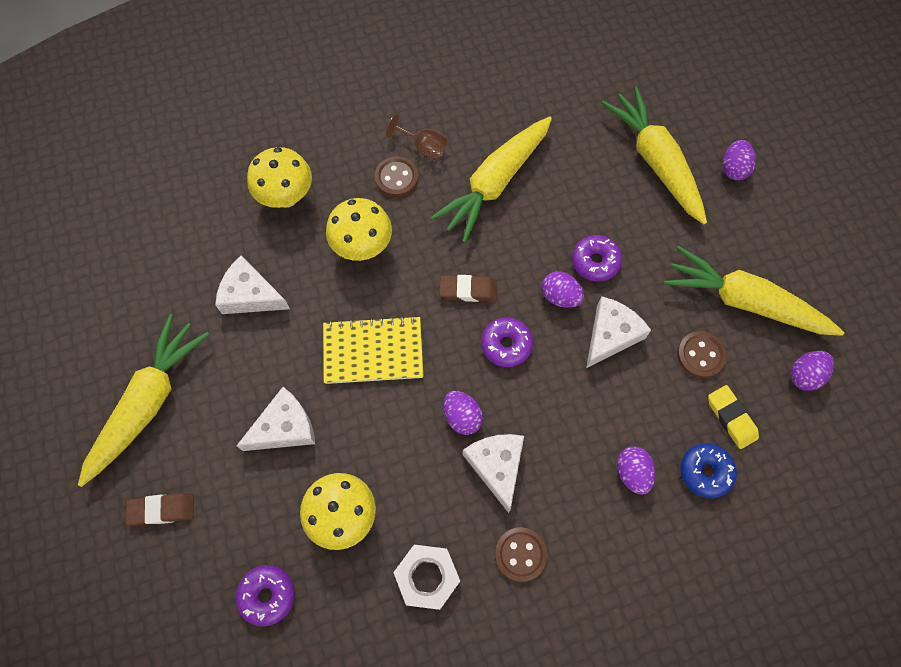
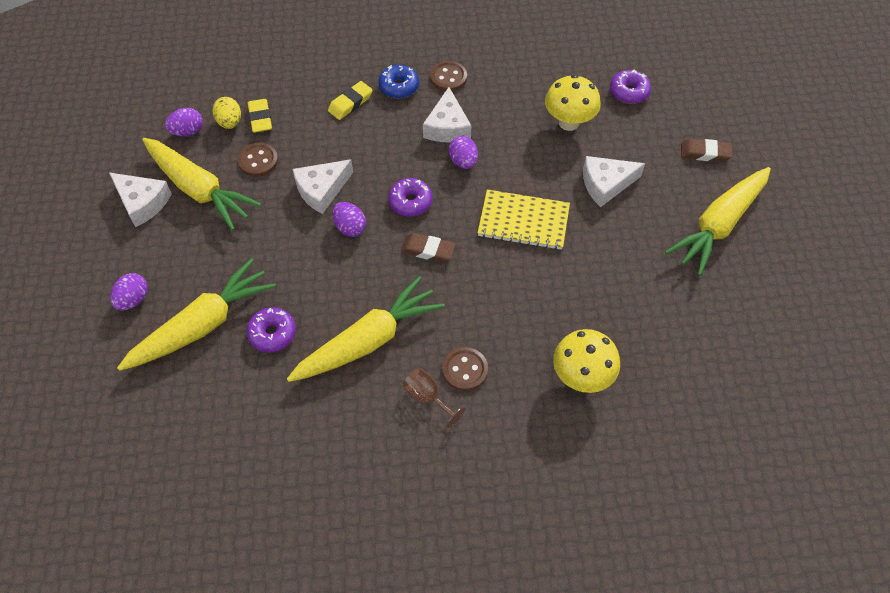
camera: 165 degrees left, 10 degrees down
(250, 295) = (626, 290): white cheese -> white cheese (142, 203)
(362, 246) = (514, 310): yellow mushroom -> none
(427, 577) = (516, 79): white nut -> none
(595, 262) = (306, 248): purple donut -> purple donut (272, 333)
(632, 473) = (350, 103): purple egg -> yellow eraser
(655, 161) = (202, 325): yellow carrot -> yellow carrot turned 120 degrees counterclockwise
(705, 472) = (298, 93): blue donut -> blue donut (399, 87)
(764, 402) = (230, 122): none -> yellow egg

